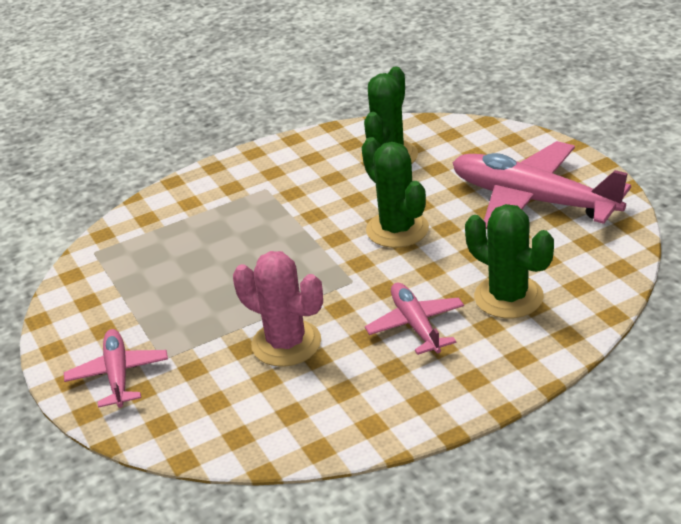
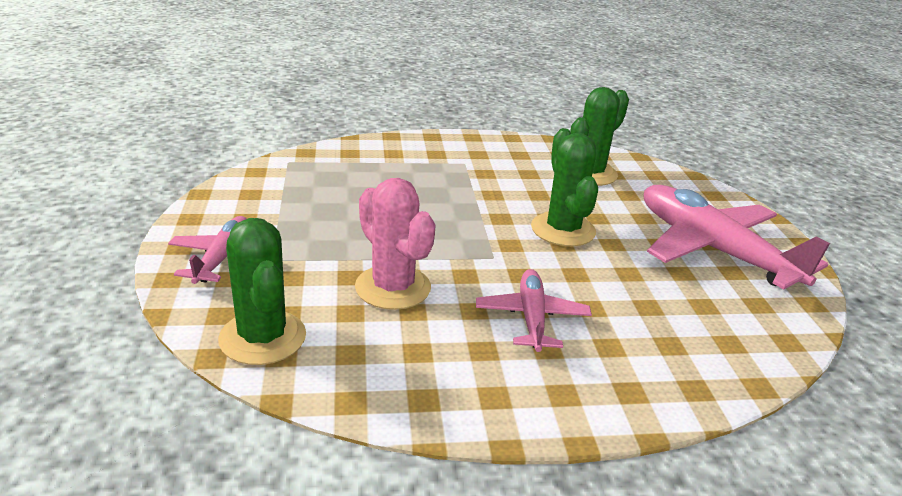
camera: 15 degrees right, 5 degrees down
(508, 297) = (645, 326): green cactus -> green cactus (262, 337)

